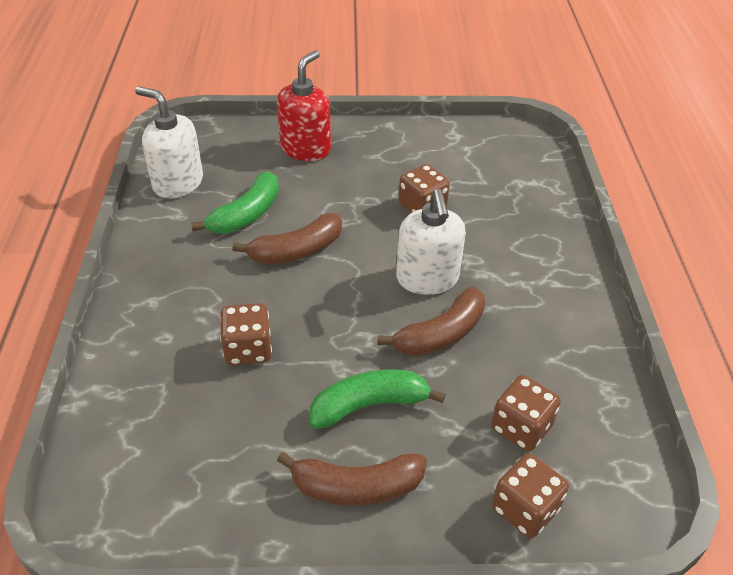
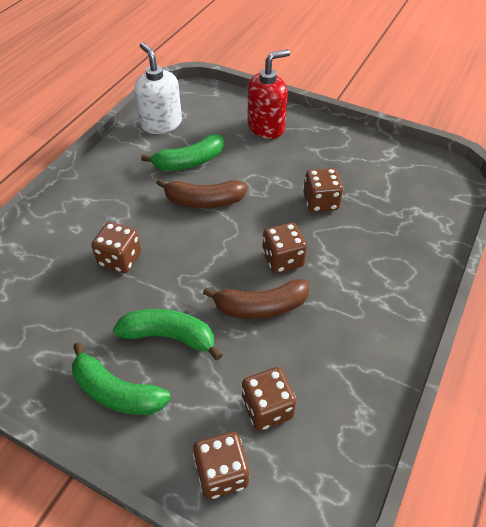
camera: 30 degrees right, 5 degrees up
(356, 487) = (116, 392): brown banana -> green banana
(427, 279) = (282, 259): white soap dispenser -> brown dice

